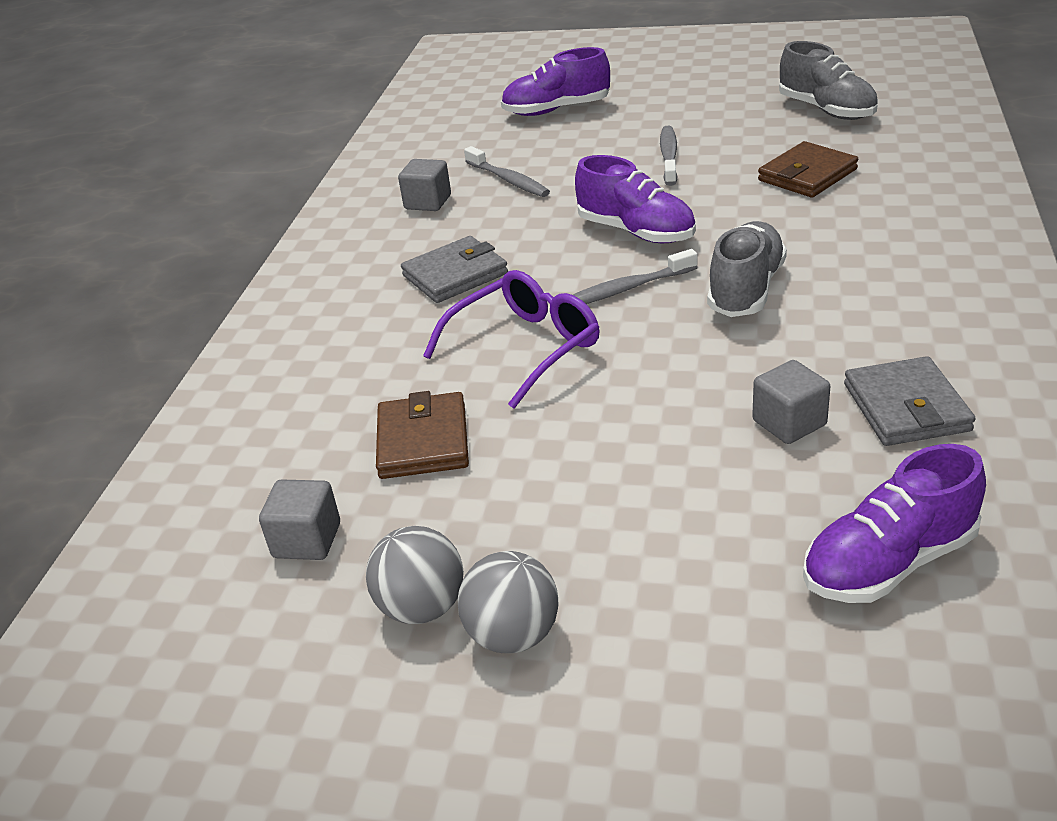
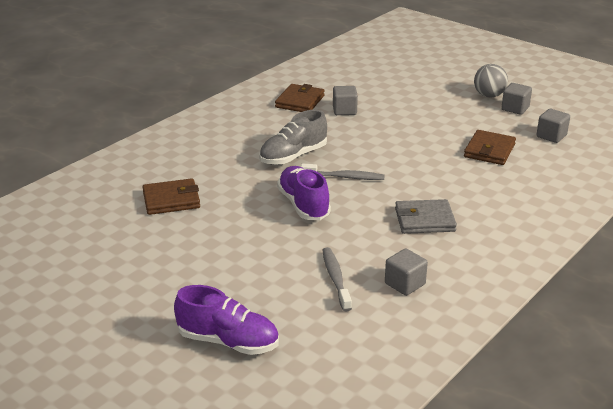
camera: 155 degrees left, 5 degrees down
(422, 607) = (515, 108): grey ball -> grey cube
(524, 348) = (419, 169): purple glasses -> none
(669, 156) = (217, 249): grey toothbrush -> none
(826, 110) = (77, 241): grey shoe -> none
(889, 562) = (363, 76): purple shoe -> none
(906, 407) = (300, 101): grey wallet -> brown wallet

